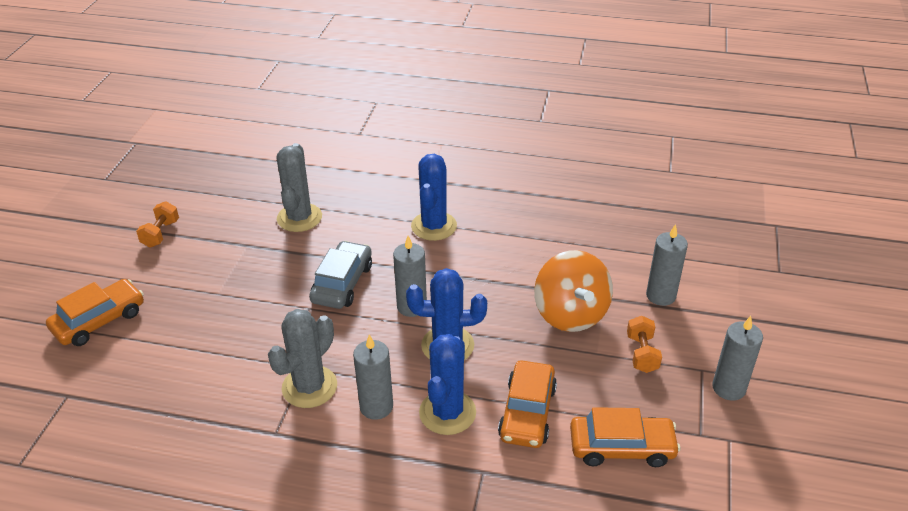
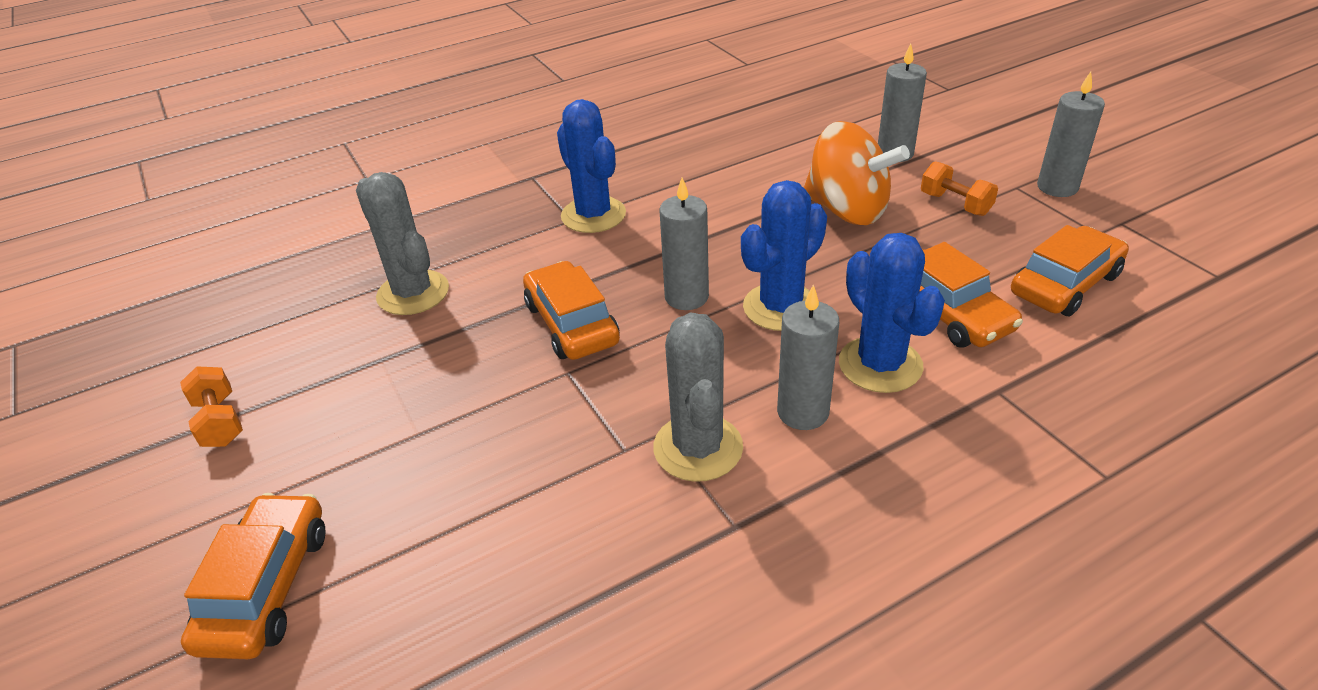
camera: 40 degrees left, 0 degrees up
(342, 283) = (572, 323): grey car -> orange car

